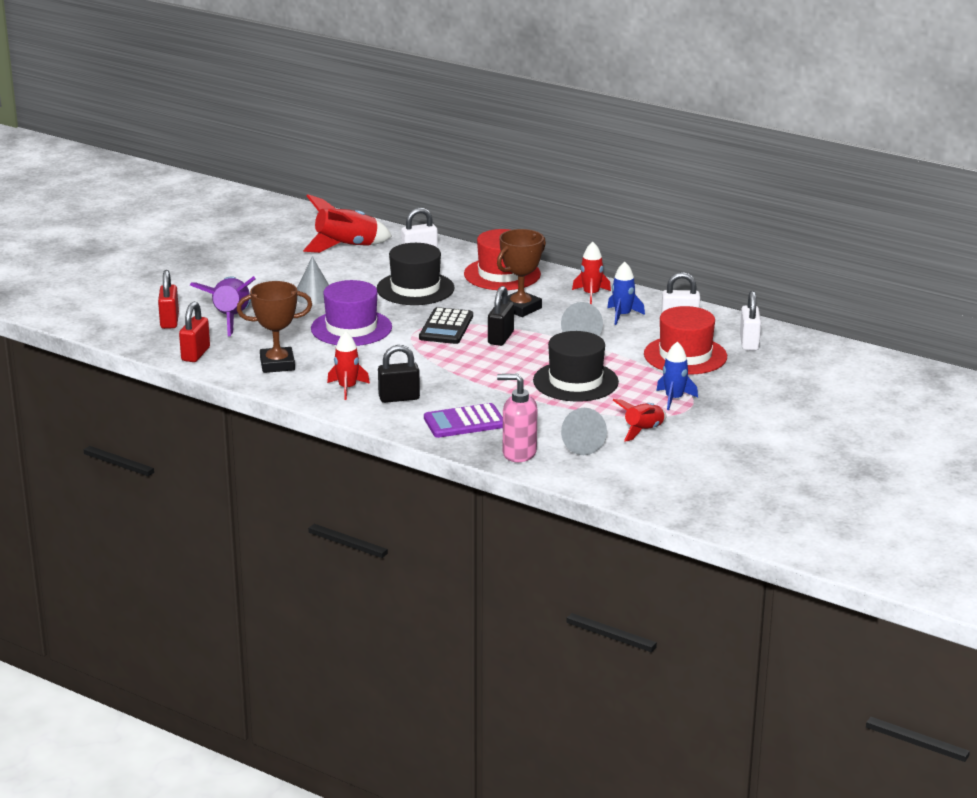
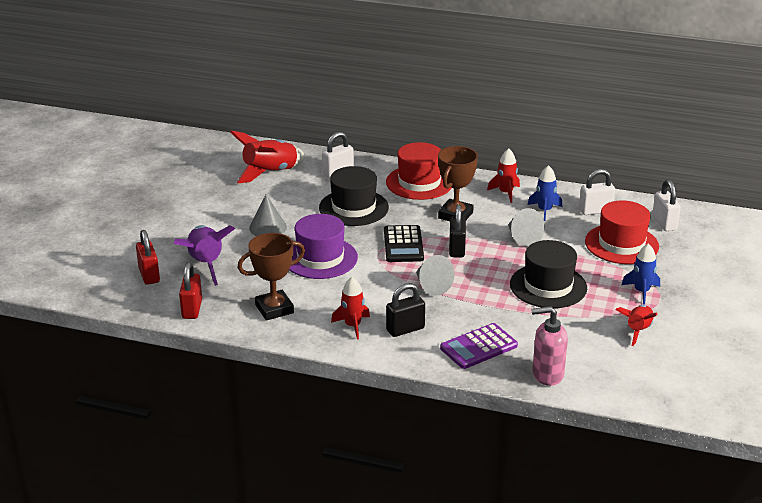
camera: 15 degrees left, 5 degrees up
(580, 445) = (594, 356): grey cone -> grey cone (431, 286)

